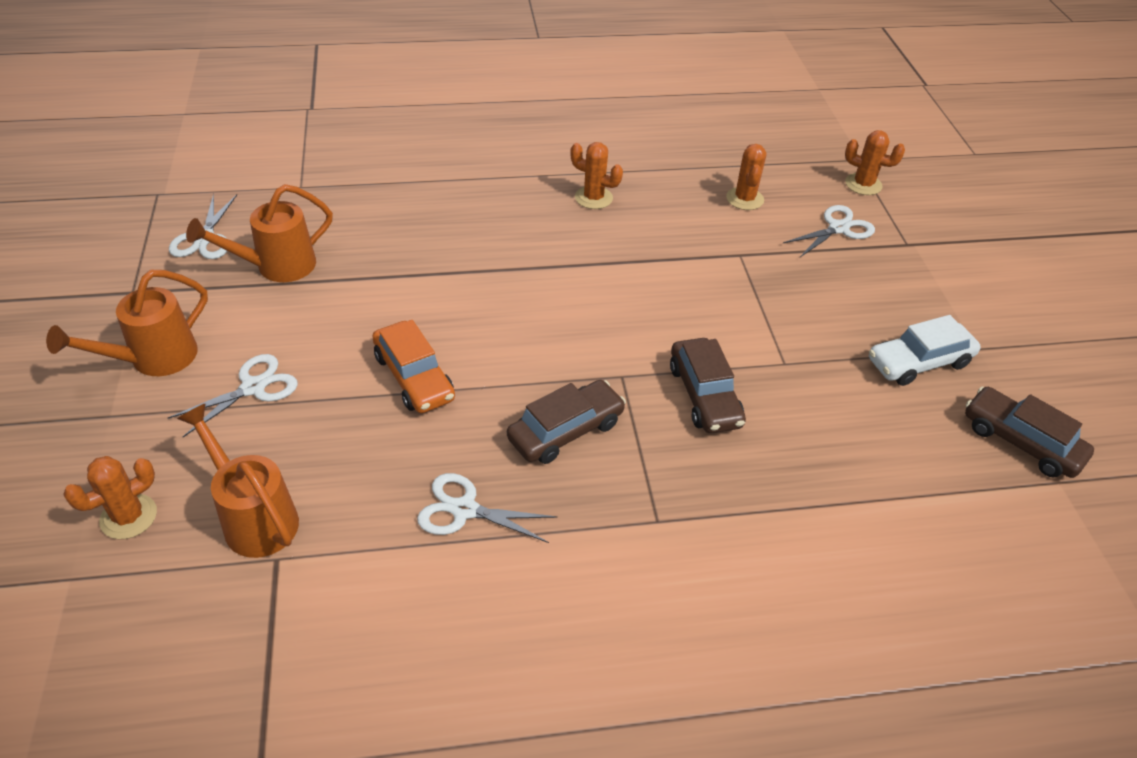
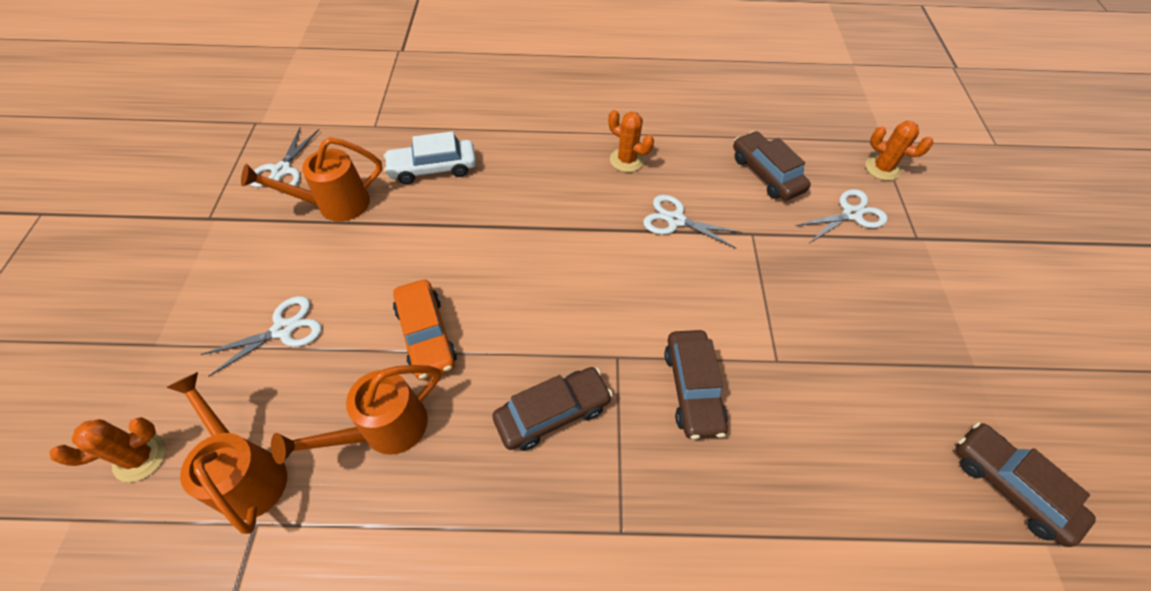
camera: 10 degrees right, 10 degrees up
(154, 359) = (208, 289): orange watering can -> orange watering can (385, 429)
(464, 510) = (439, 492): white scissors -> white scissors (675, 220)
(744, 199) = (766, 174): orange cactus -> brown car
(919, 362) = (912, 376): white car -> white car (433, 168)

